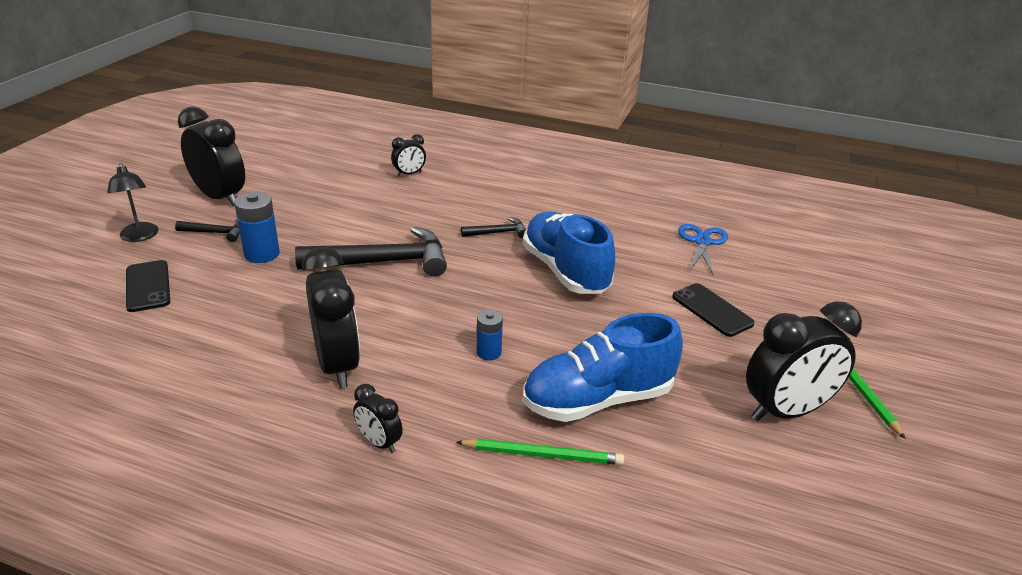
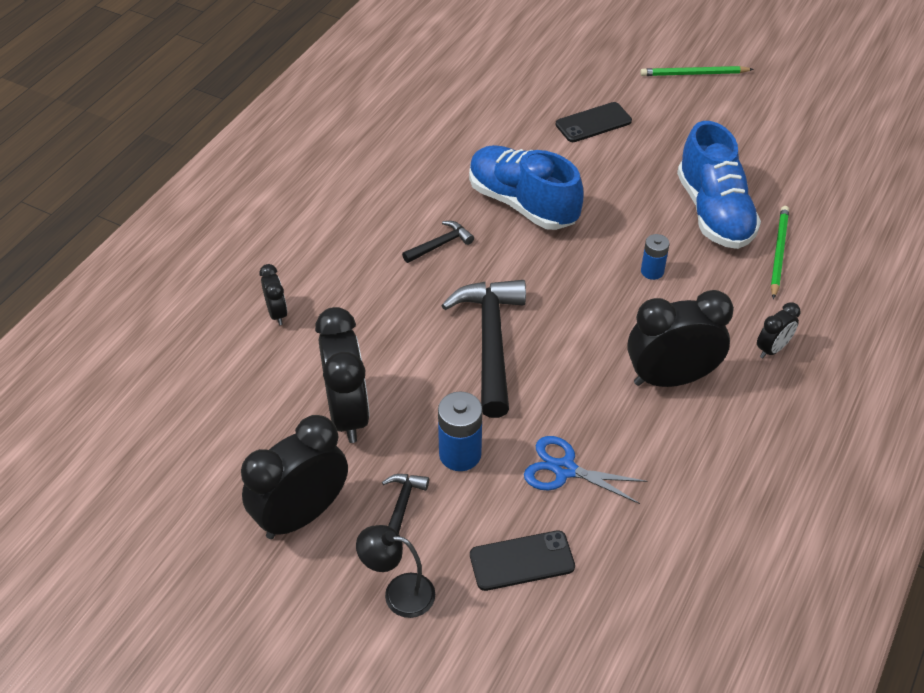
camera: 80 degrees left, 15 degrees up
(140, 237) = (399, 593): black lamp -> black lamp turned 150 degrees counterclockwise
(498, 233) = (440, 244): black hammer -> black hammer turned 60 degrees clockwise
(565, 271) = (522, 203): blue shoe -> blue shoe turned 60 degrees clockwise
(702, 242) = (479, 103): blue scissors -> blue scissors (564, 469)
(786, 411) = (723, 116): black clock -> black clock (348, 413)

